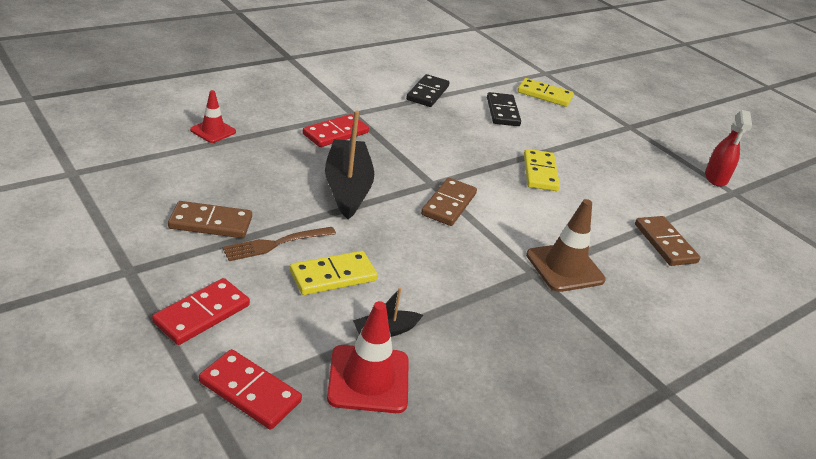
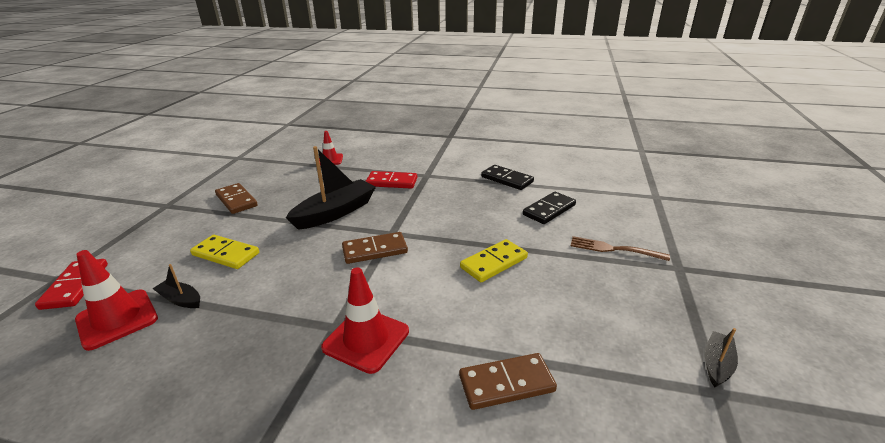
camera: 55 degrees right, 5 degrees down
(202, 314) = (143, 239): red domino -> none
(276, 243) = (239, 224): brown fork -> brown fork (614, 249)
(427, 93) = (507, 179): black domino -> black domino turned 60 degrees clockwise
(544, 95) = (620, 211): yellow domino -> none
(565, 267) = (366, 339): brown traffic cone -> red traffic cone
(664, 243) = (506, 383): brown domino -> brown domino turned 45 degrees clockwise
(715, 178) = (717, 364): red spray bottle -> black boat

